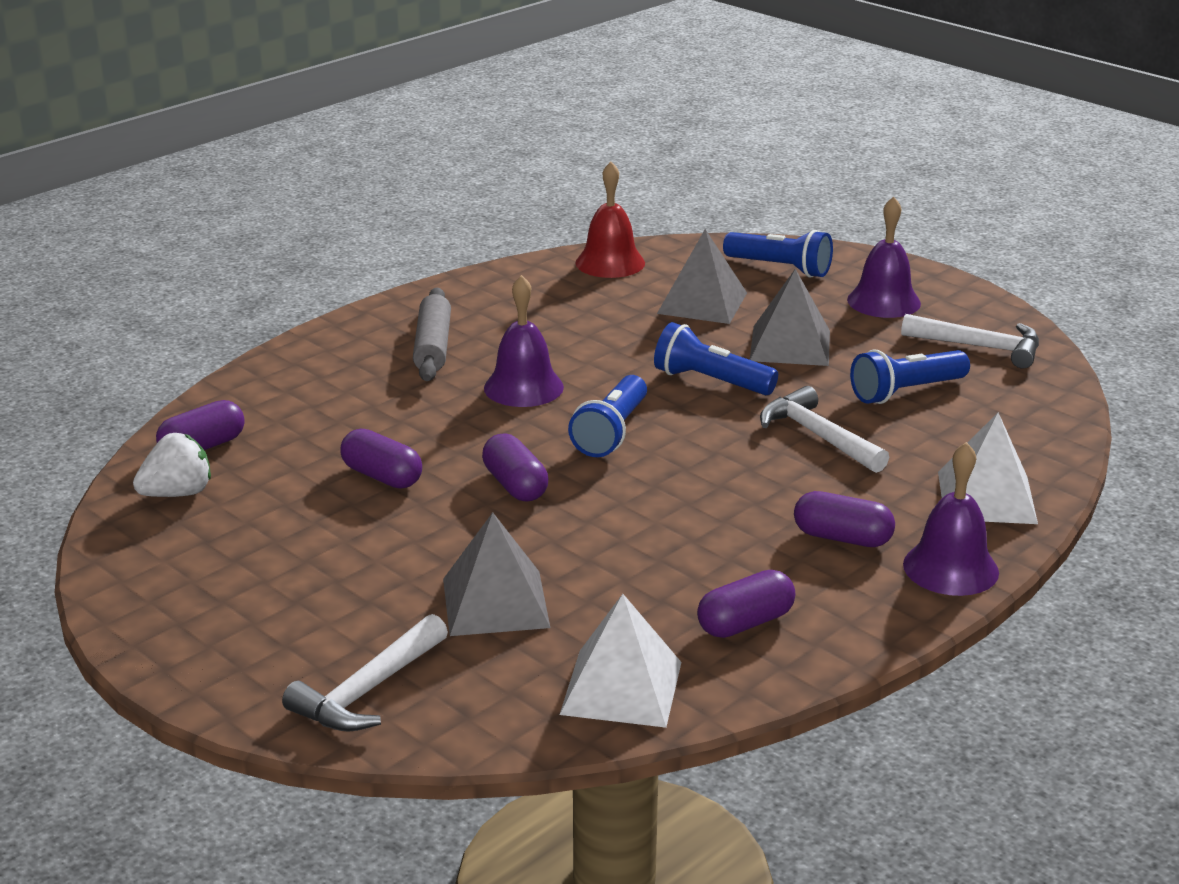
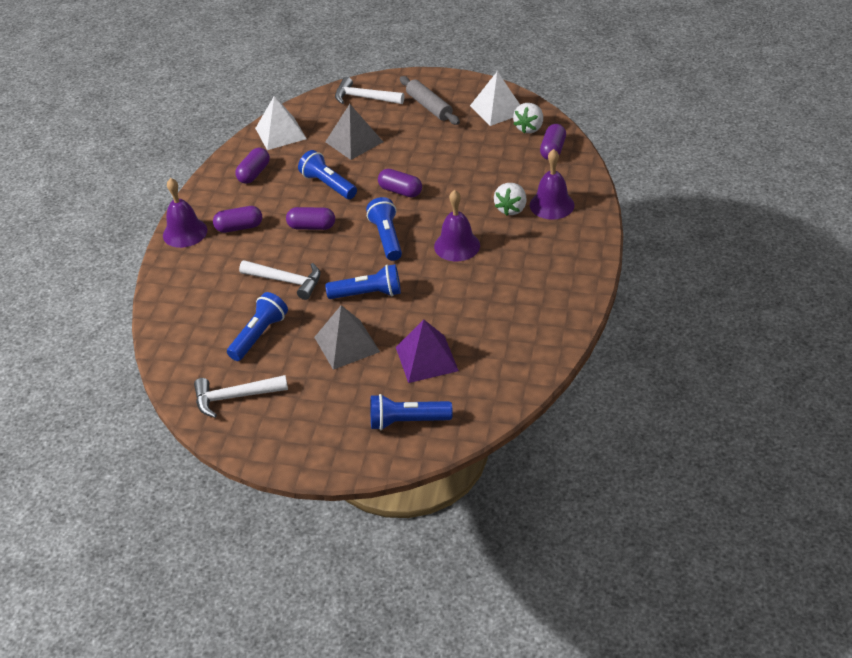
camera: 150 degrees right, 15 degrees up
(367, 691) = (364, 98): white hammer -> white hammer turned 75 degrees counterclockwise
(382, 476) = (460, 170): purple capsule -> purple capsule (311, 227)
(387, 399) = (511, 209): none -> white strawberry
(433, 346) = (533, 251): grey rolling pin -> grey rolling pin (429, 107)
(610, 263) = (518, 371): red bell -> none
(624, 544) = (328, 185): none -> blue flashlight
(702, 303) = (426, 359): grey pyramid -> purple pyramid
(883, 301) = (317, 417): purple bell -> purple bell (551, 205)
(986, 497) = (184, 279): white pyramid -> white pyramid (497, 109)

